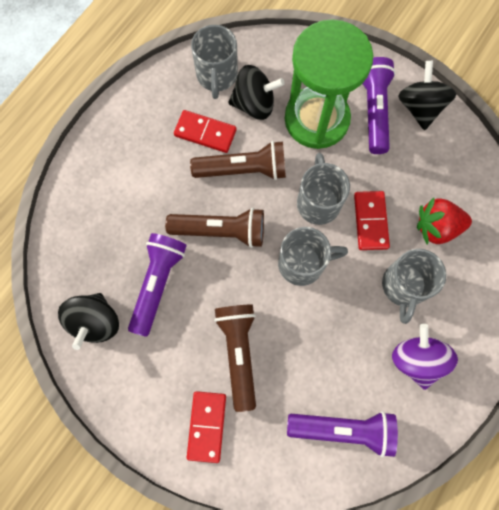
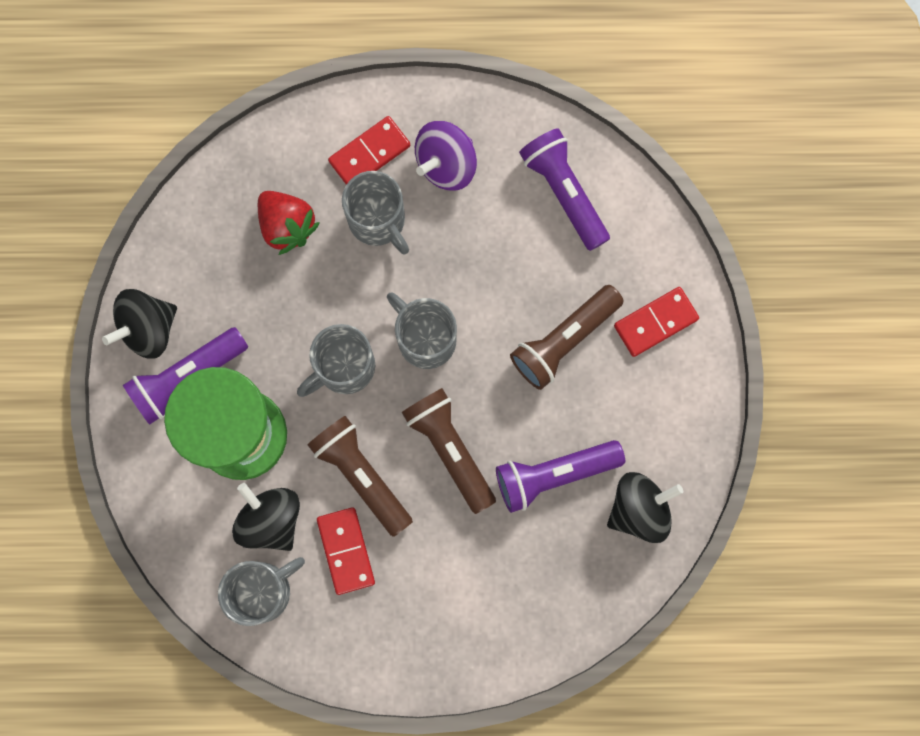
camera: 125 degrees left, 5 degrees up
(370, 221) = (328, 298): red domino -> red domino (369, 154)
(403, 286) = (378, 221): grey mug -> grey mug turned 75 degrees clockwise

